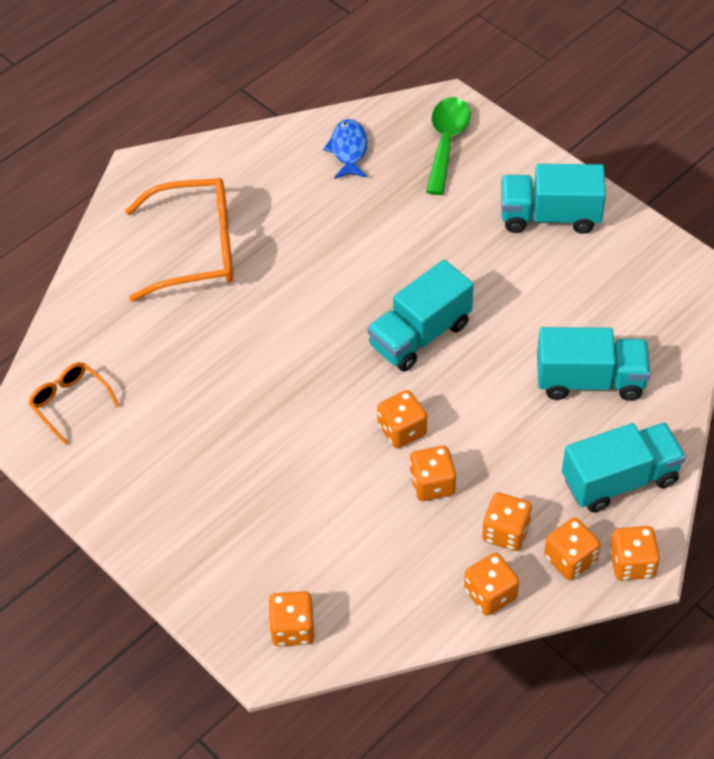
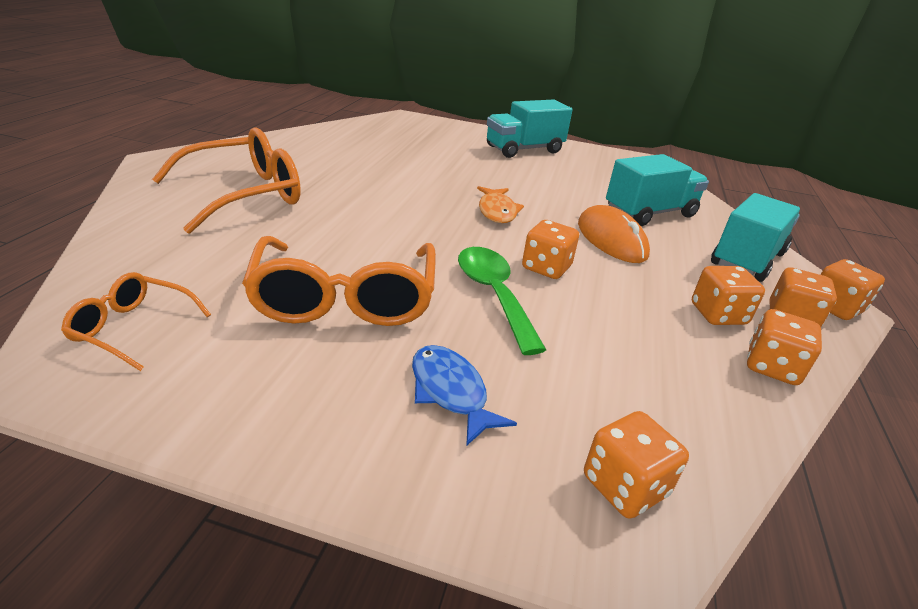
camera: 35 degrees left, 20 degrees down
(215, 417) = (345, 299): none -> orange glasses
(348, 150) = (348, 137): blue fish -> blue fish (450, 392)
(420, 335) = (497, 211): turquoise truck -> orange fish
(432, 484) = (615, 297): orange dice -> none
(446, 142) = (419, 129): green spoon -> green spoon (493, 294)
(502, 410) = (611, 239): none -> orange mouse

